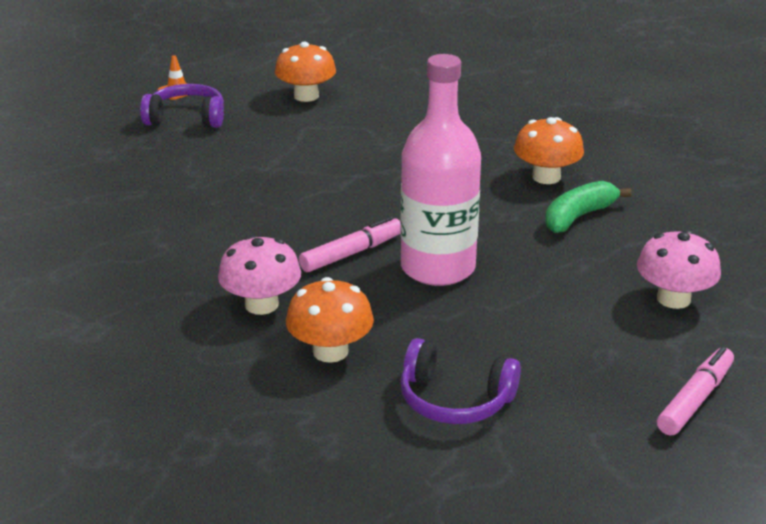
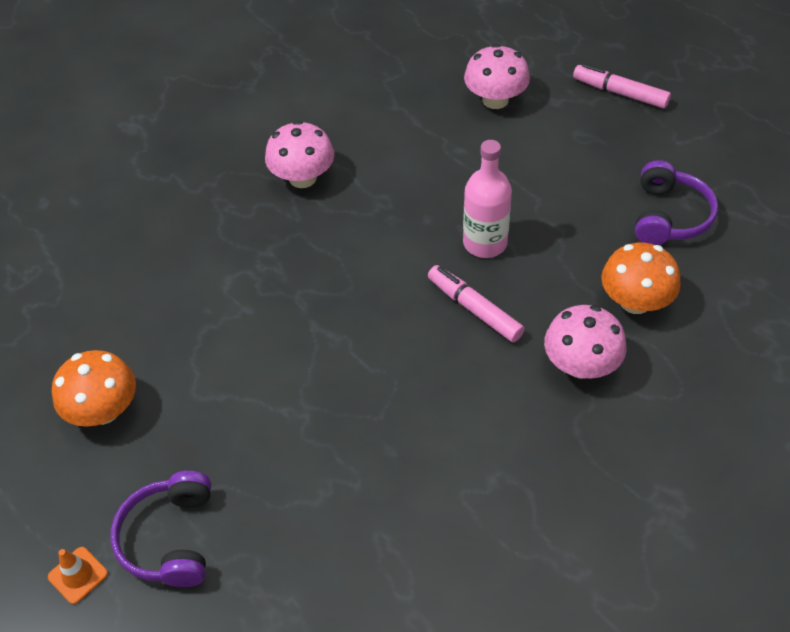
camera: 95 degrees left, 20 degrees up
(438, 268) = (485, 243): pink bottle -> pink bottle, size x0.64
(546, 177) = (302, 178): orange mushroom -> pink mushroom
(578, 216) = (376, 154): green banana -> none

